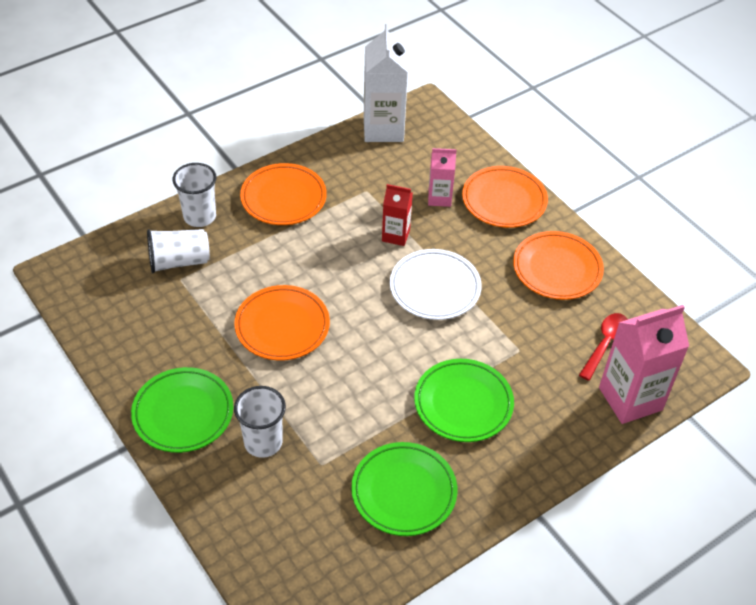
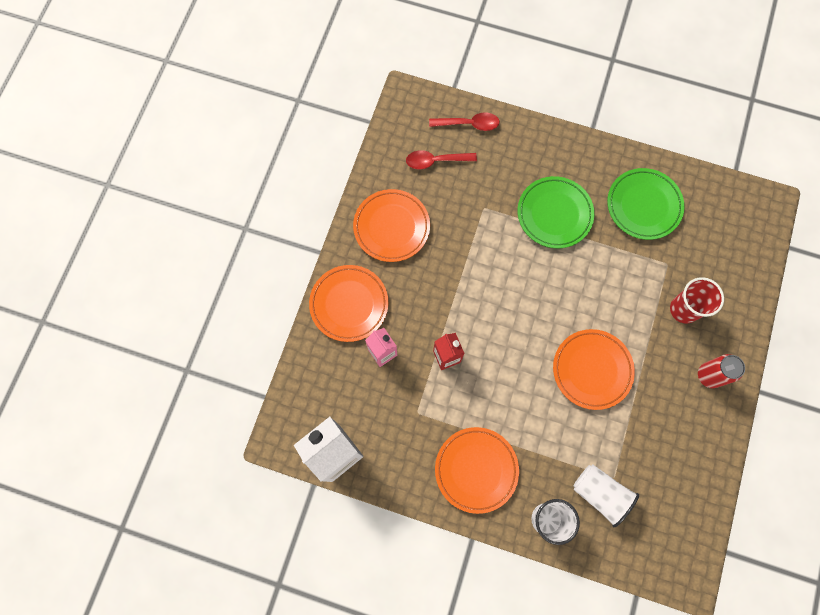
camera: 125 degrees left, 25 degrees up
(183, 413) = (709, 375): green plate -> red can
(263, 442) = (684, 309): white cup -> red cup
(435, 288) = (474, 294): white plate -> none
(630, 399) = (469, 124): pink carton -> red spoon

